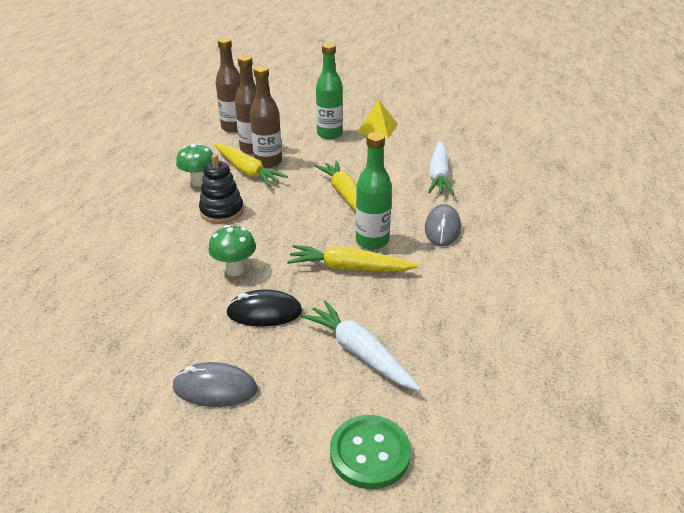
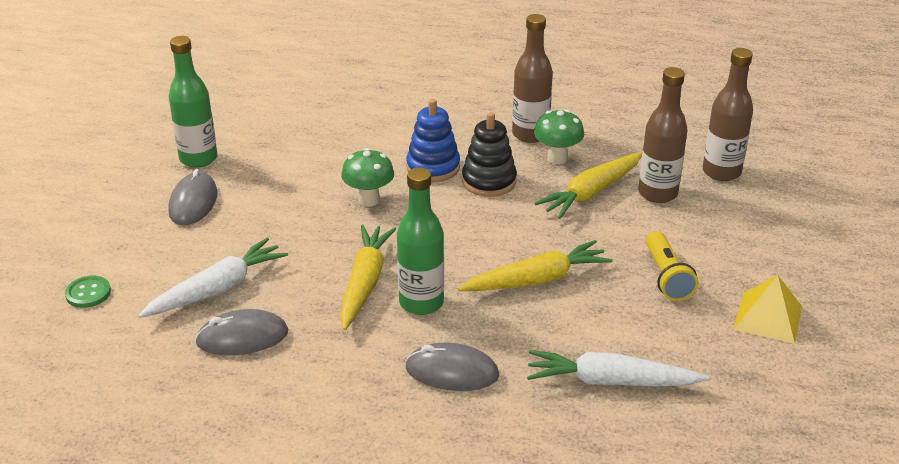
camera: 90 degrees right, 0 degrees up
(193, 237) = (433, 167): none -> blue stacking toy
(264, 312) = (293, 224): black mouse -> none
(268, 162) = (621, 208): brown bottle -> brown bottle (530, 134)
(329, 134) = (728, 264): green bottle -> green bottle (198, 158)
(342, 152) = (667, 277): none -> yellow flashlight
(370, 453) = (88, 293): green button -> green button, size x0.59
(423, 330) = (242, 337): none -> grey mouse

